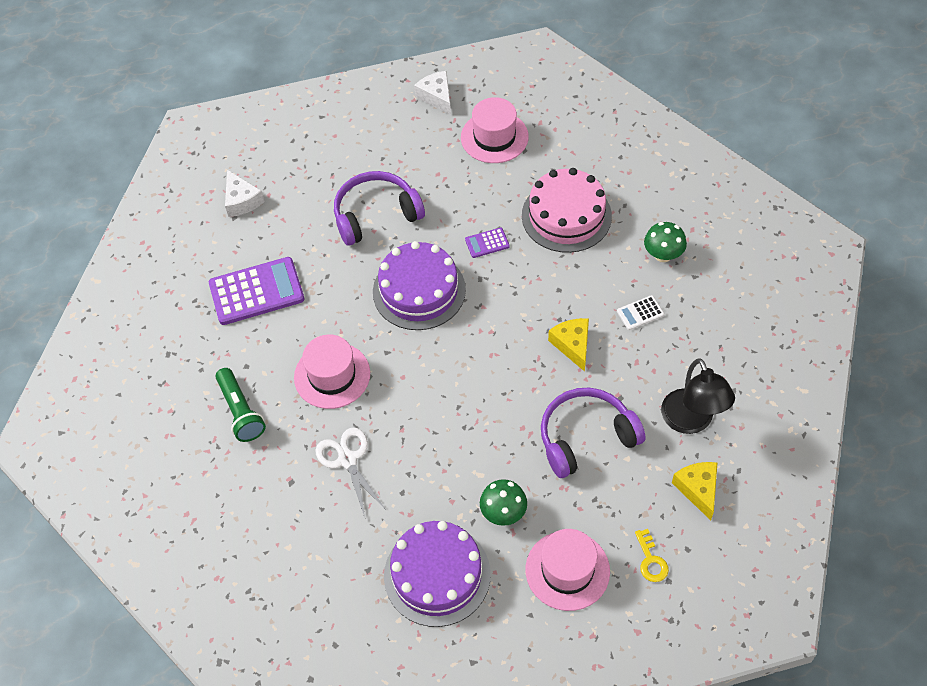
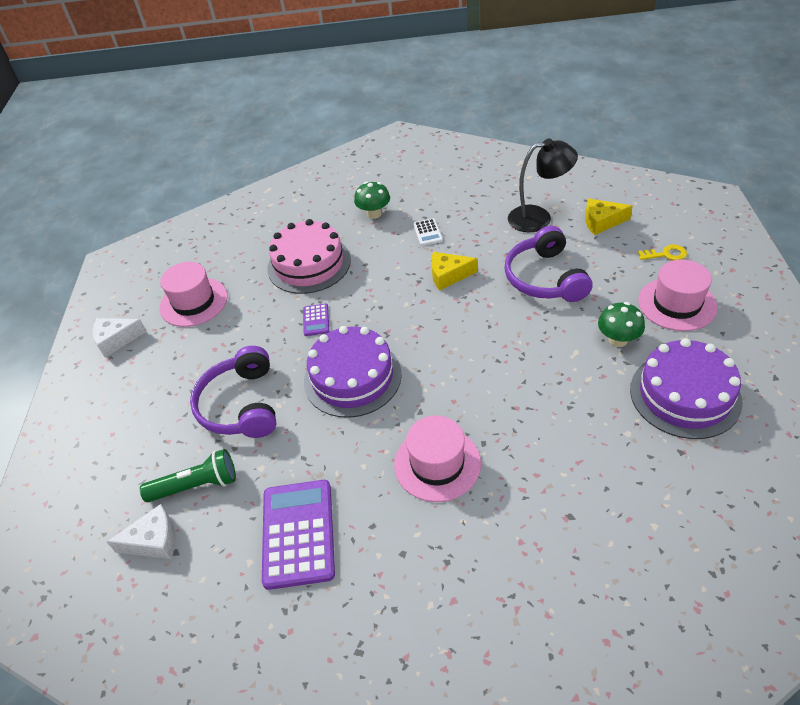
camera: 75 degrees left, 10 degrees down
(240, 411) = (466, 564): green flashlight -> green flashlight (196, 486)
(347, 460) = (547, 458): white scissors -> none

